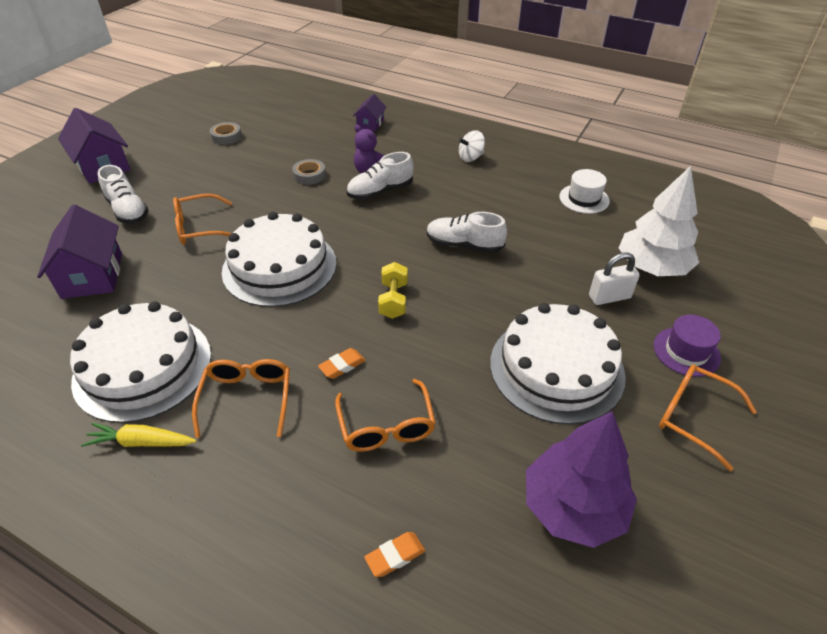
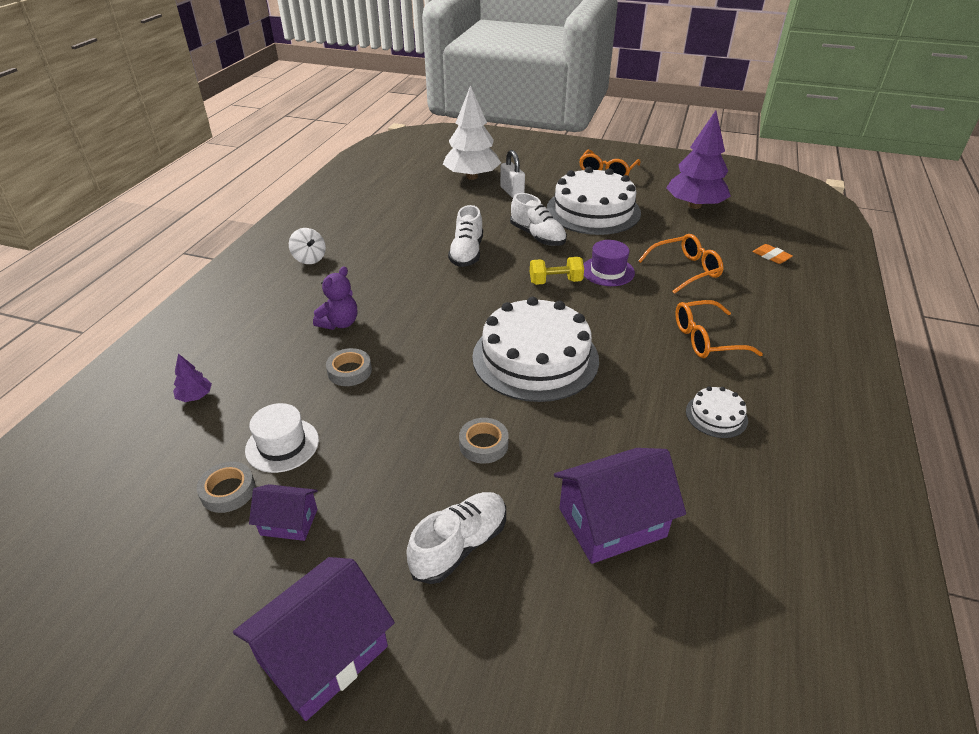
camera: 100 degrees left, 5 degrees down
(141, 442) = (787, 387): yellow carrot -> none
(143, 367) = (716, 415): white cake -> white cake, size x0.43
(200, 228) = (483, 444): orange glasses -> grey tape
(313, 122) = (195, 396): none -> purple tree
(342, 366) = (643, 297): orange eraser -> none
(370, 124) = (213, 340): purple house -> purple house (289, 522)
(380, 192) = (383, 310): white shoe -> white shoe (537, 236)
(584, 199) = (384, 200): white hat -> white hat (282, 445)
(686, 351) = (554, 170): purple hat -> purple hat (607, 271)

